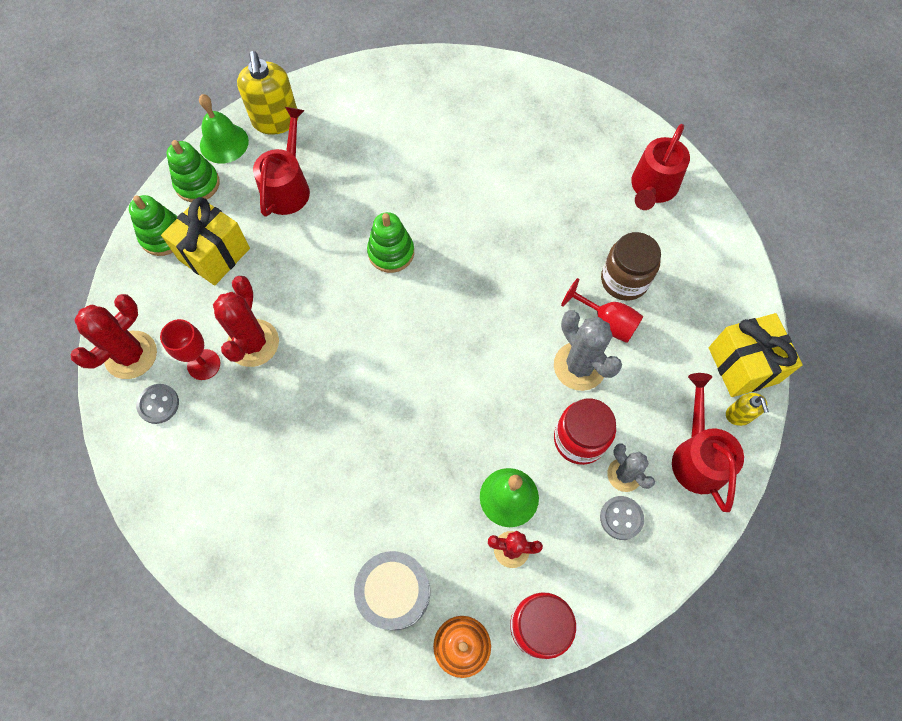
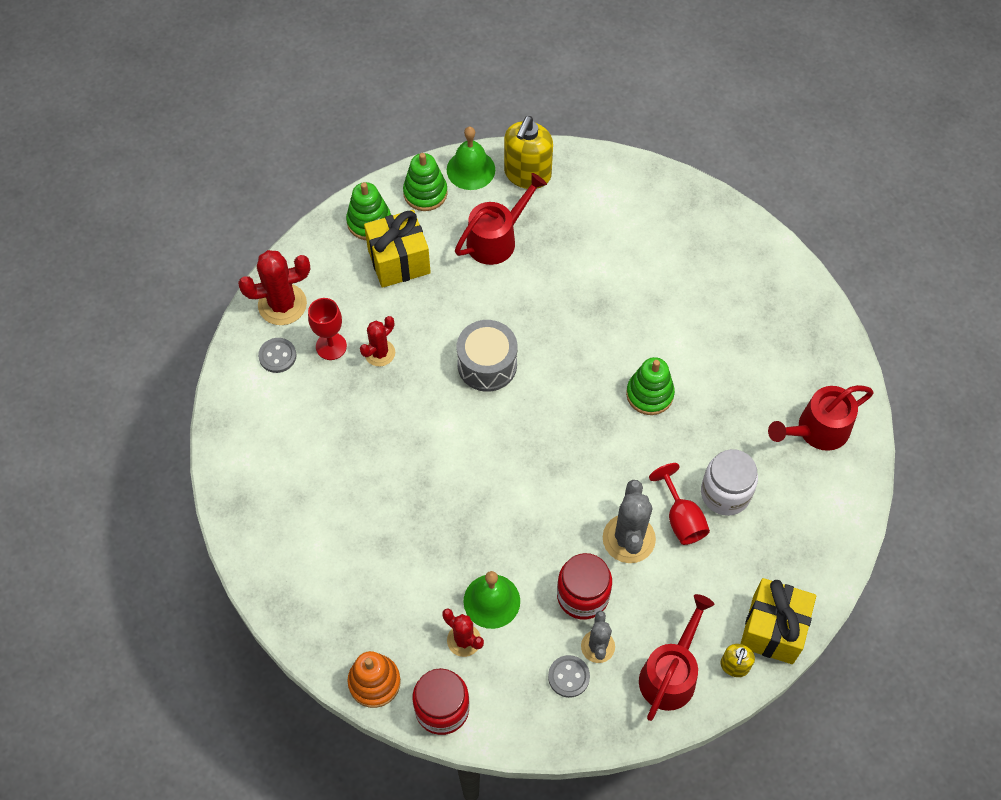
camera: 35 degrees right, 5 degrees down
(253, 343) = (379, 353): red cactus -> red cactus, size x0.62
(391, 252) = (542, 347): green stacking toy -> green stacking toy (649, 394)
(395, 592) = (353, 611): grey drum -> grey drum (487, 365)
(624, 280) = (725, 493): brown jar -> white jar

